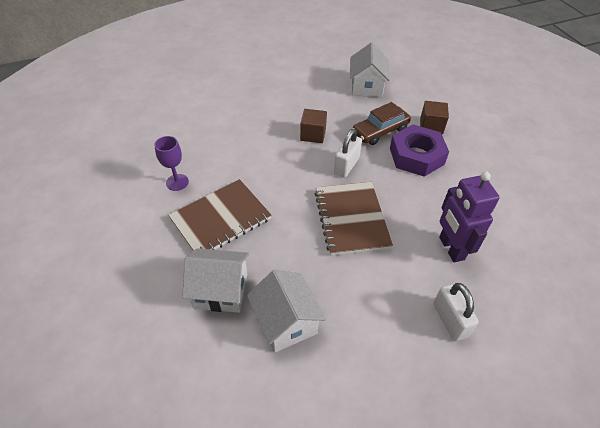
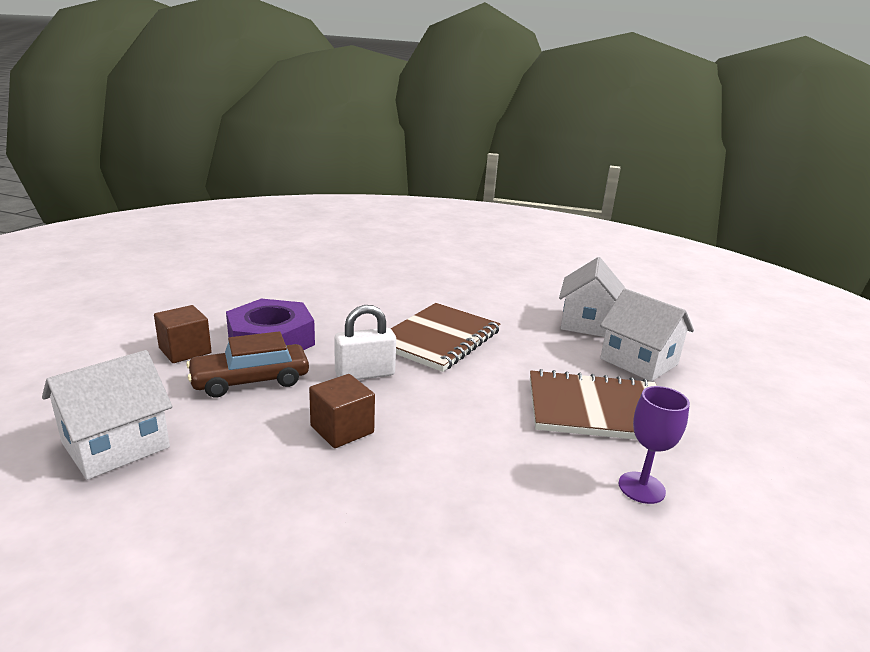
camera: 140 degrees left, 25 degrees down
(380, 131) = (250, 380): brown car -> brown car turned 150 degrees clockwise
(449, 320) = (453, 275): white padlock -> none
(451, 248) = (384, 290): purple robot -> none

